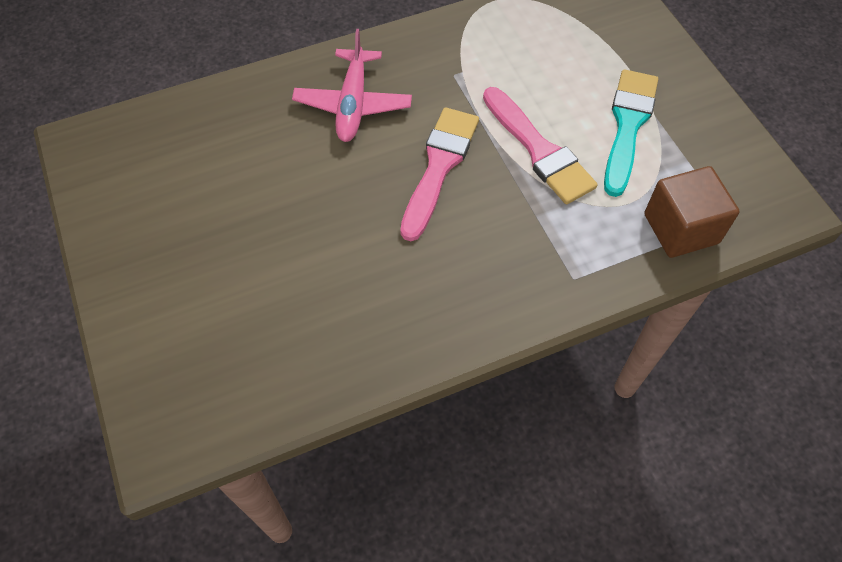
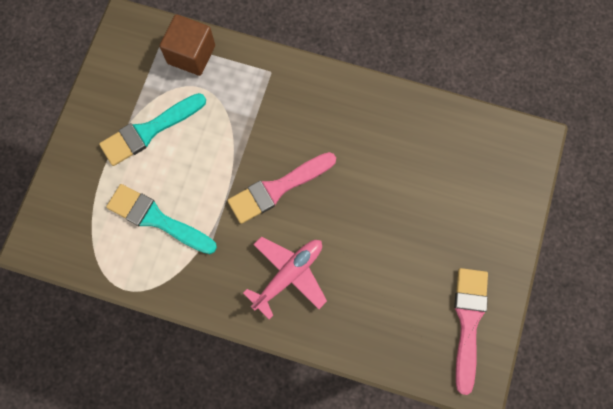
camera: 140 degrees left, 15 degrees up
(528, 63) = (157, 219): none -> turquoise brush
(539, 150) = (213, 155): pink brush -> pink brush (468, 322)

